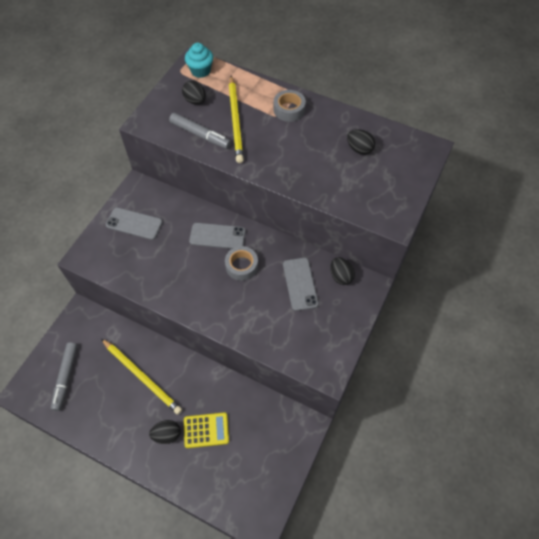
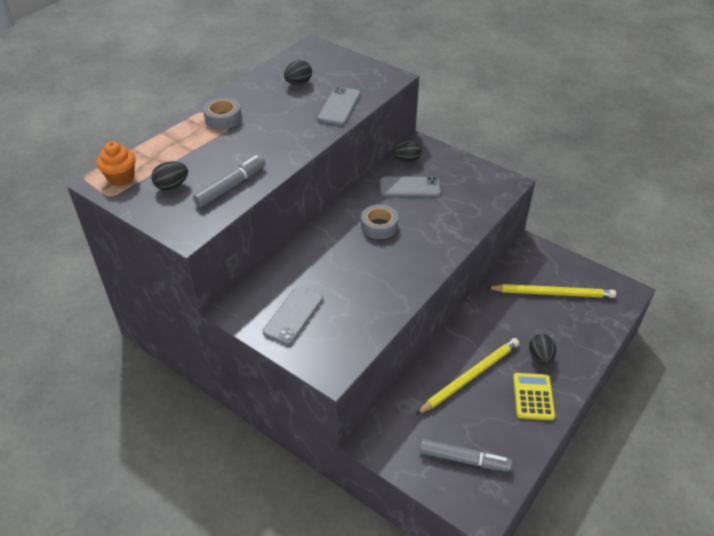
camera: 80 degrees left, 15 degrees down
(200, 71) = (121, 178): turquoise cupcake -> orange cupcake
(206, 430) = (535, 323): yellow calculator -> yellow calculator (533, 397)
(217, 236) = (334, 241): grey phone -> grey phone (339, 106)
(235, 121) = (221, 157): yellow pencil -> yellow pencil (553, 293)

